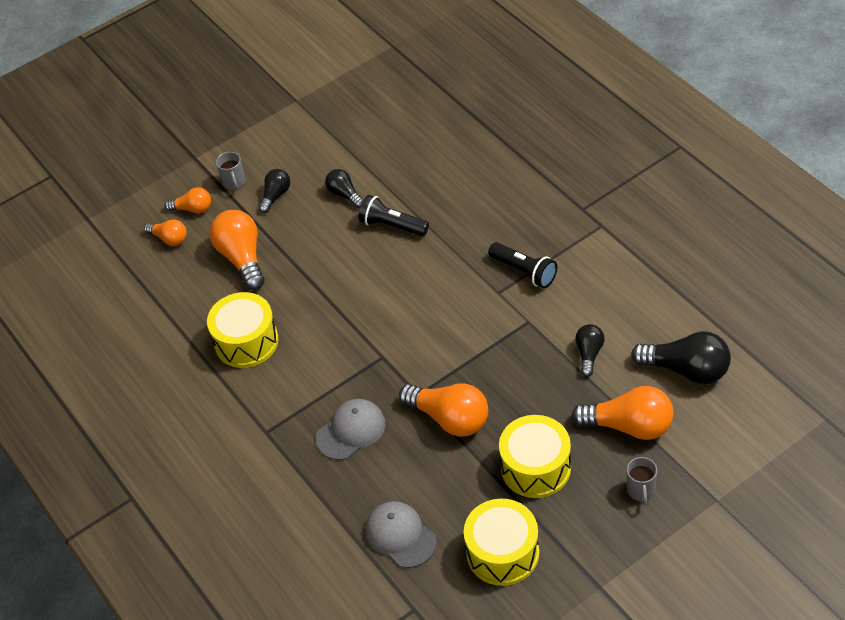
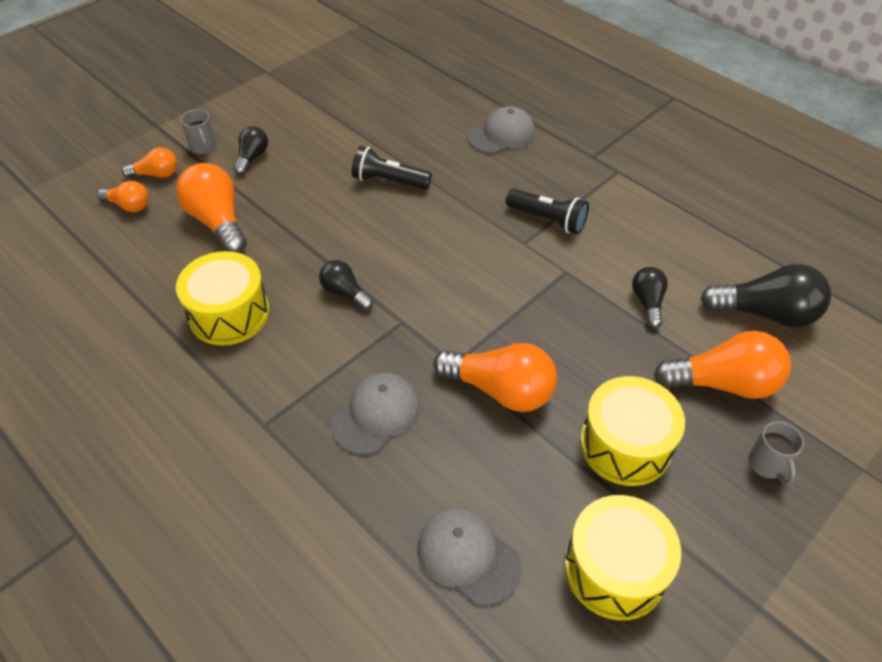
camera: 15 degrees left, 0 degrees up
(344, 194) = (330, 153): black light bulb -> black light bulb (345, 293)
(503, 181) = (501, 135): none -> grey cap

